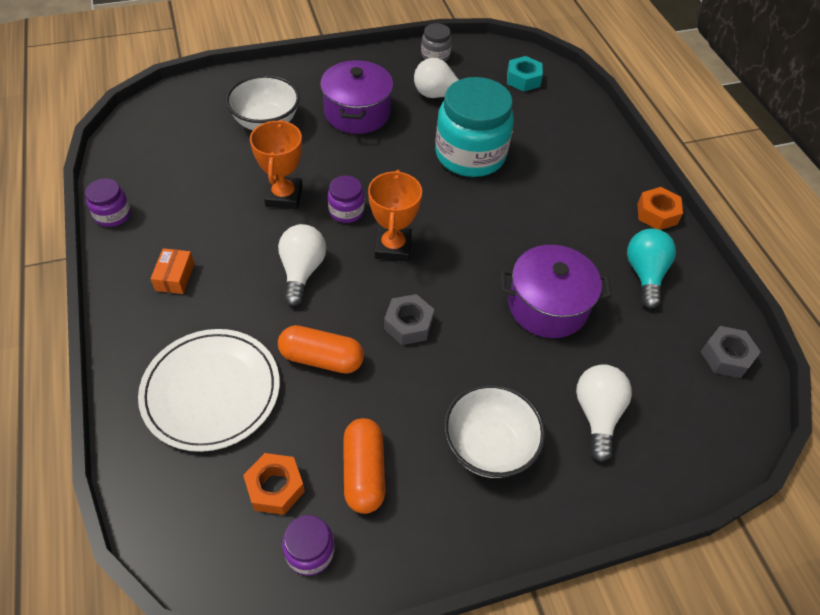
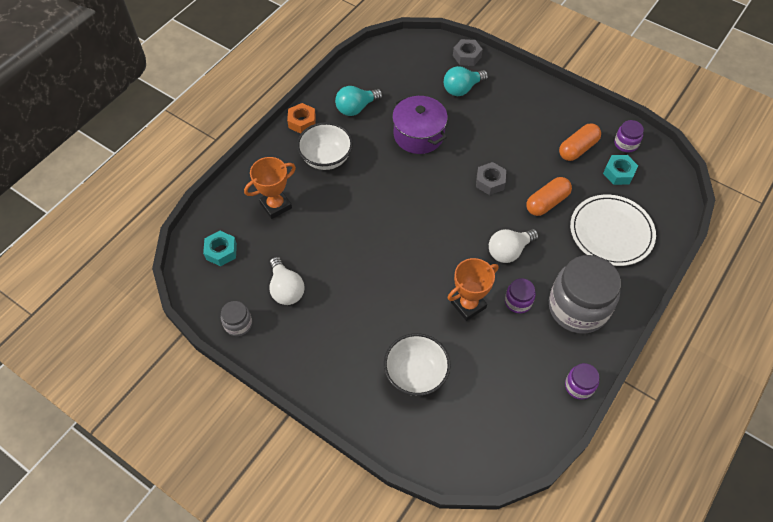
camera: 125 degrees left, 5 degrees up
(175, 277) = (578, 308): orange box -> grey jar
(275, 487) = (619, 173): orange nut -> turquoise nut
(321, 358) = (547, 202): orange capsule -> orange capsule turned 75 degrees clockwise
(346, 211) = (446, 263): purple jar -> purple jar (518, 302)
(357, 113) = (352, 325): purple pot -> none
(393, 247) = (449, 222): orange trophy -> orange trophy (276, 205)
(470, 155) = (334, 233): turquoise jar -> none
(488, 446) = (518, 115): white bowl -> white bowl (326, 158)
(597, 414) = (462, 89): white light bulb -> turquoise light bulb
(726, 356) = (381, 60): grey nut -> grey nut (467, 56)

